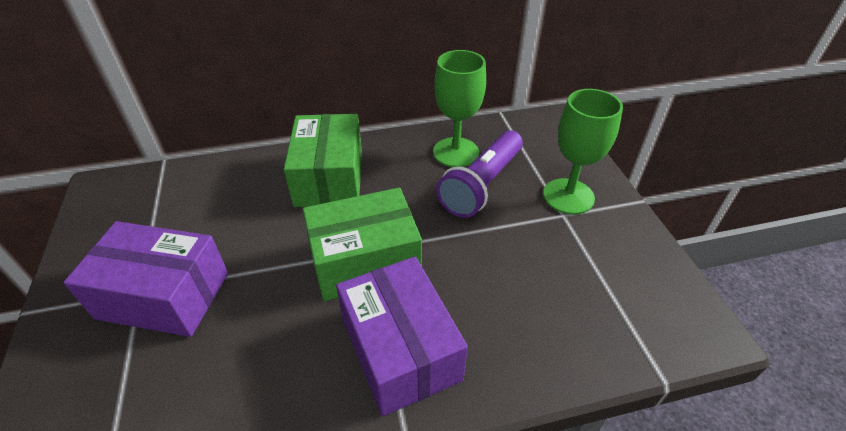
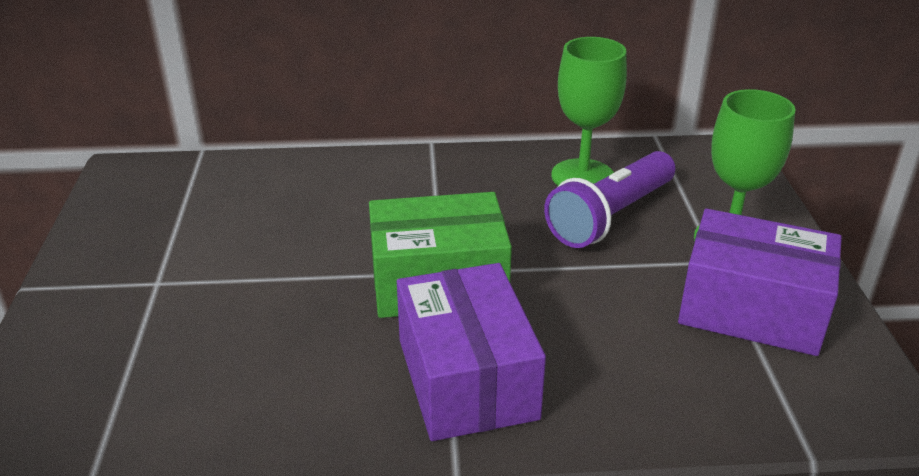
camera: 10 degrees right, 10 degrees down
(164, 295) = (186, 289): purple box -> purple box (751, 309)
(329, 177) = (408, 188): green box -> none

